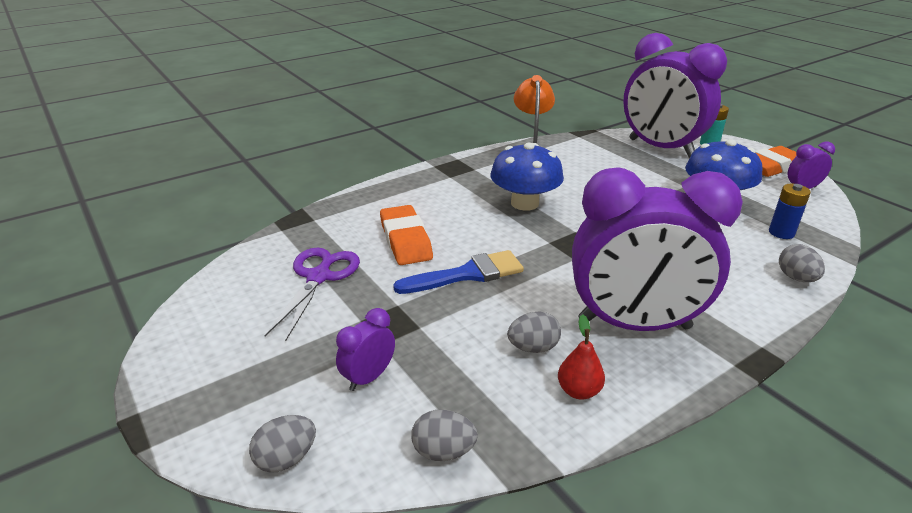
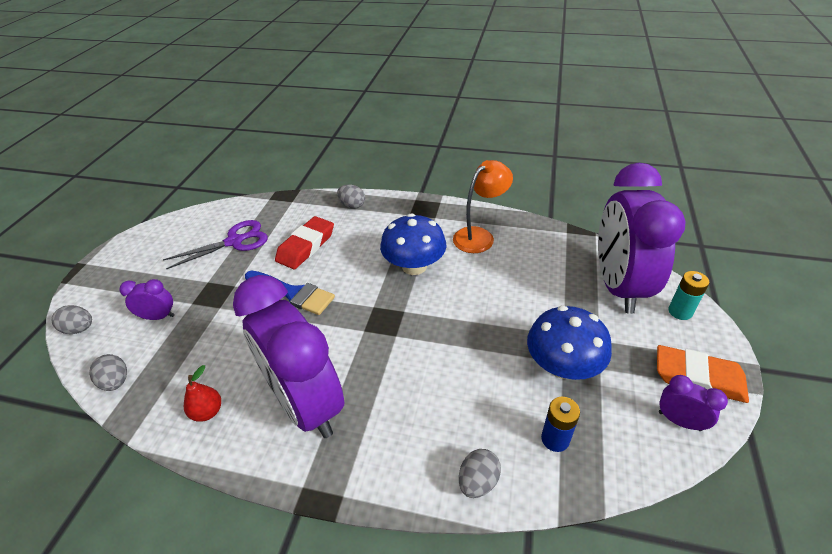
camera: 50 degrees right, 10 degrees up
(405, 240) = (306, 246): orange eraser -> red eraser
(533, 348) = (237, 367): grey egg -> grey egg (352, 205)

